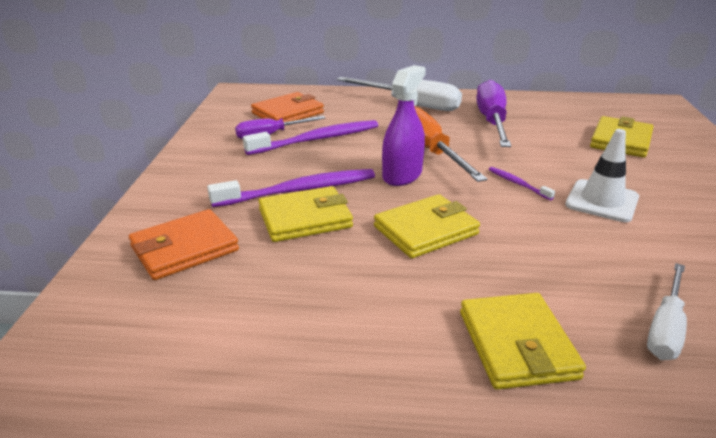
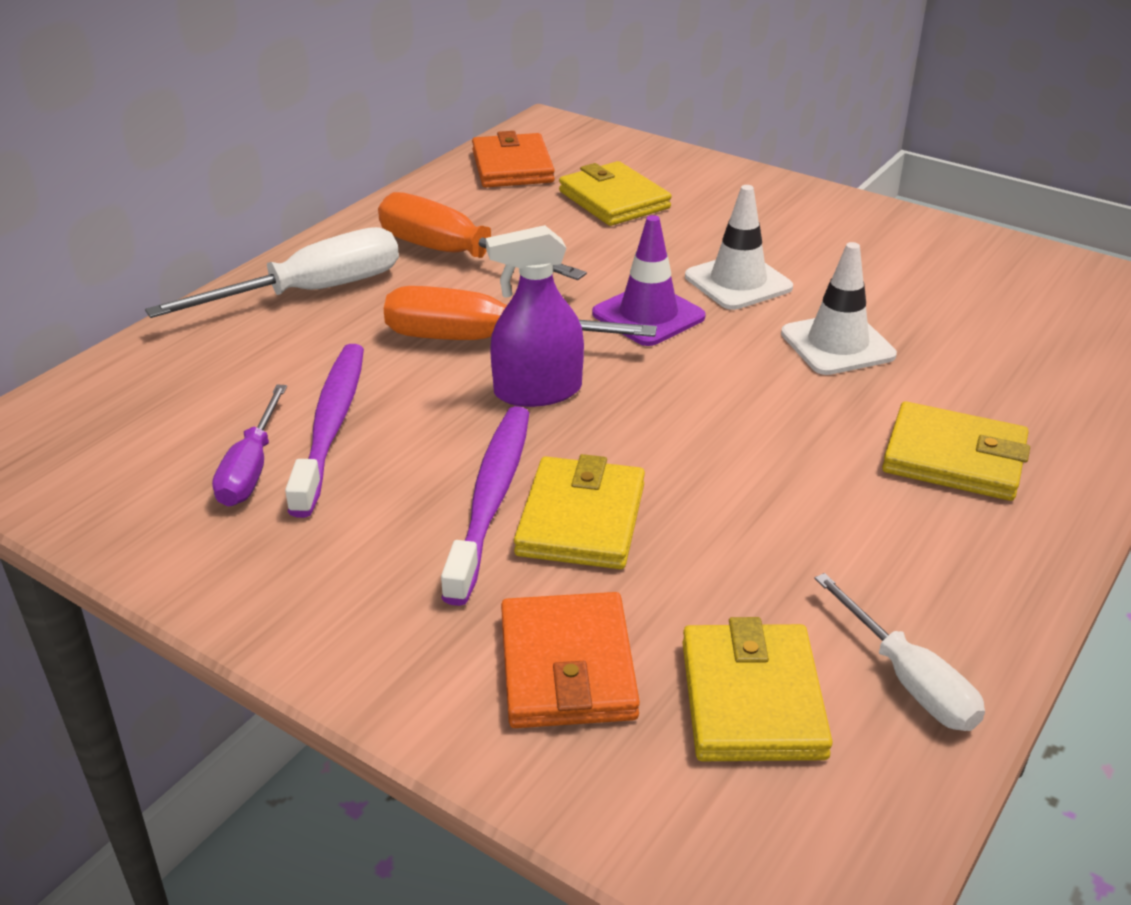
camera: 60 degrees left, 5 degrees up
(288, 113) = (179, 422): orange wallet -> orange wallet (512, 167)
(402, 175) = (537, 391): purple spray bottle -> purple spray bottle turned 75 degrees counterclockwise
(426, 230) = (699, 429): yellow wallet -> yellow wallet (752, 699)
(492, 121) = (456, 255): purple screwdriver -> orange screwdriver
(518, 184) = (648, 315): purple toothbrush -> purple traffic cone
(588, 256) = (837, 344): none -> white traffic cone
(665, 328) = (977, 362): white screwdriver -> white screwdriver (908, 680)

